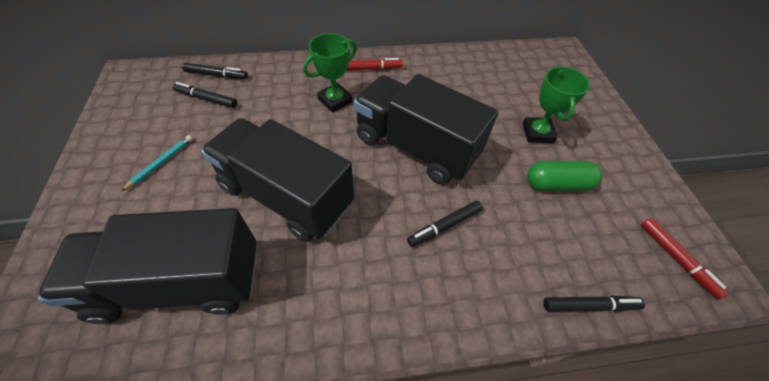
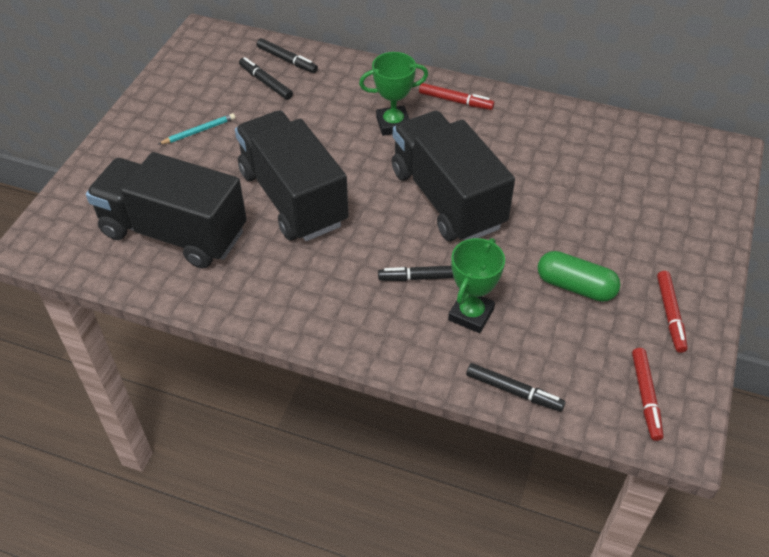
camera: 30 degrees right, 5 degrees down
(537, 133) = (598, 231): green trophy -> green trophy (471, 314)
(632, 179) = (670, 315): none -> red marker

